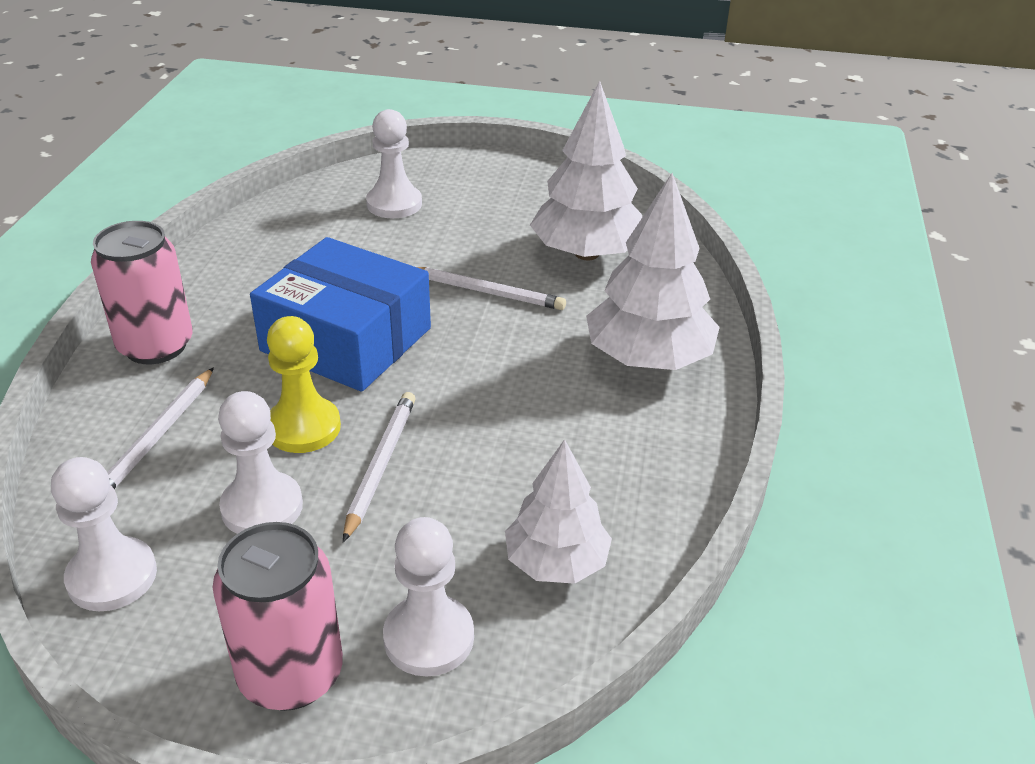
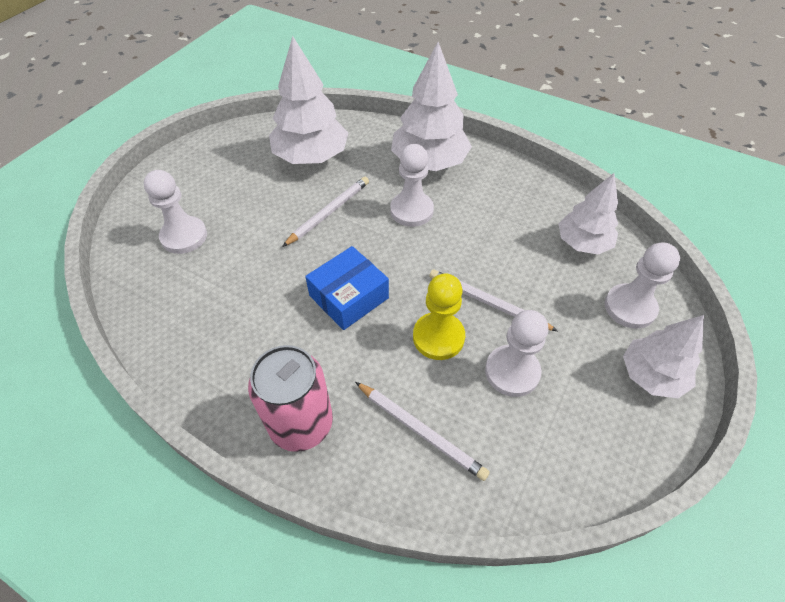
camera: 70 degrees left, 15 degrees up
(112, 576) = (562, 470): white pawn -> white pawn (411, 211)
(291, 674) = (651, 375): pink can -> white tree
(346, 339) = (349, 297): blue box -> blue box, size x0.63

